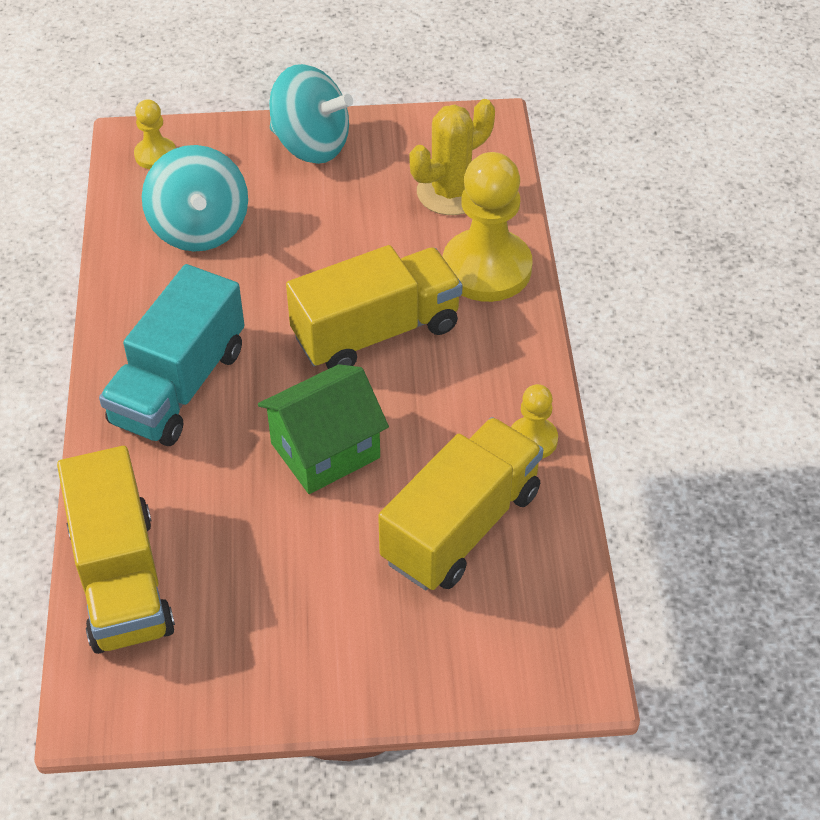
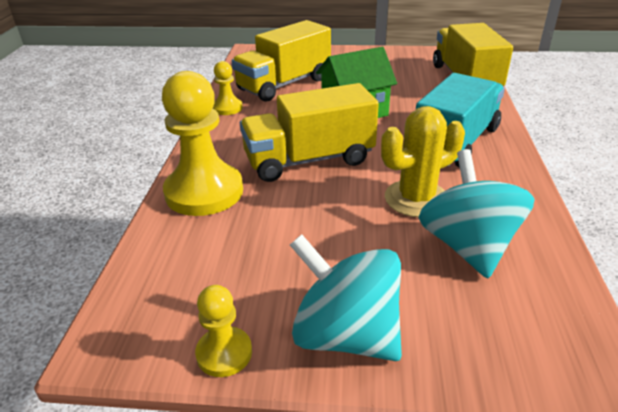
camera: 170 degrees left, 15 degrees down
(155, 155) = (552, 342): yellow pawn -> yellow pawn (224, 353)
(450, 192) = (202, 258): yellow cactus -> yellow cactus (416, 199)

